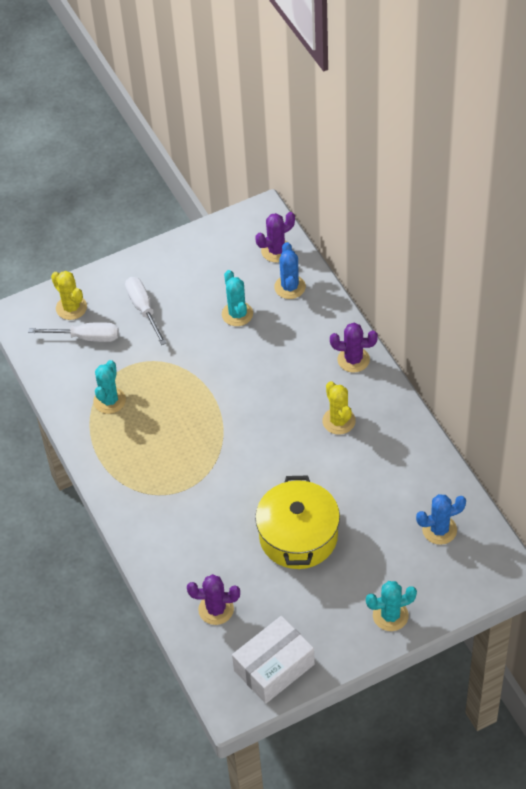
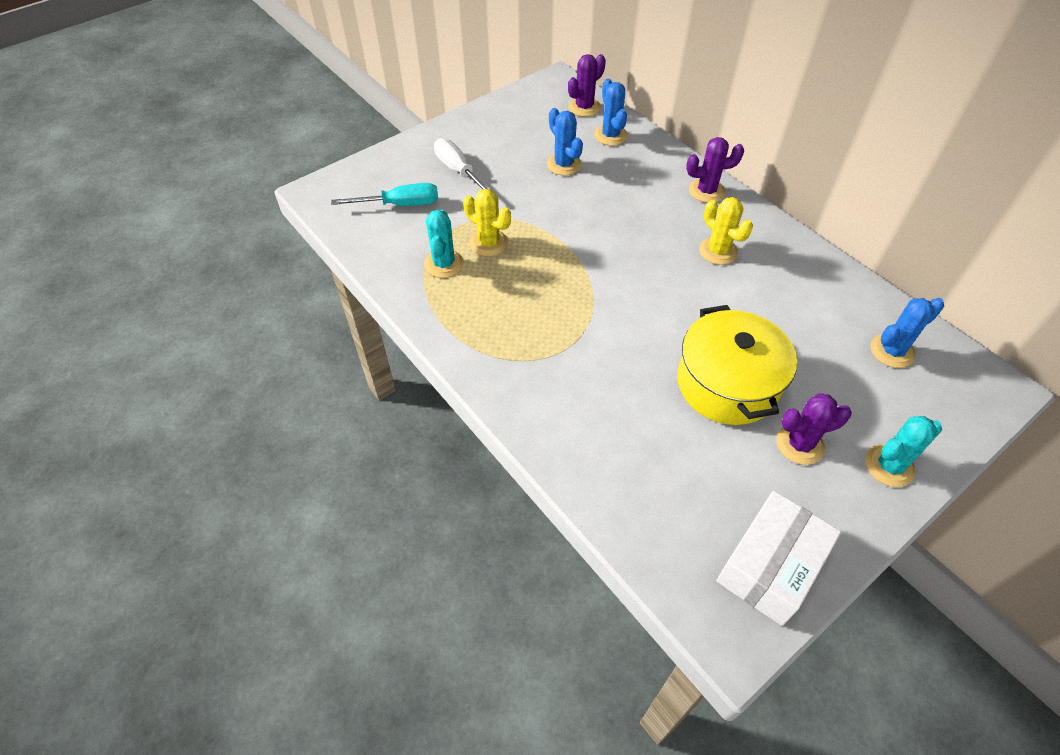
camera: 15 degrees left, 0 degrees up
(71, 308) = (377, 179): yellow cactus -> yellow cactus (489, 243)
(86, 337) = (400, 204): white screwdriver -> turquoise screwdriver
(216, 609) = (658, 495): purple cactus -> purple cactus (799, 444)
(237, 314) = (564, 164): turquoise cactus -> blue cactus

